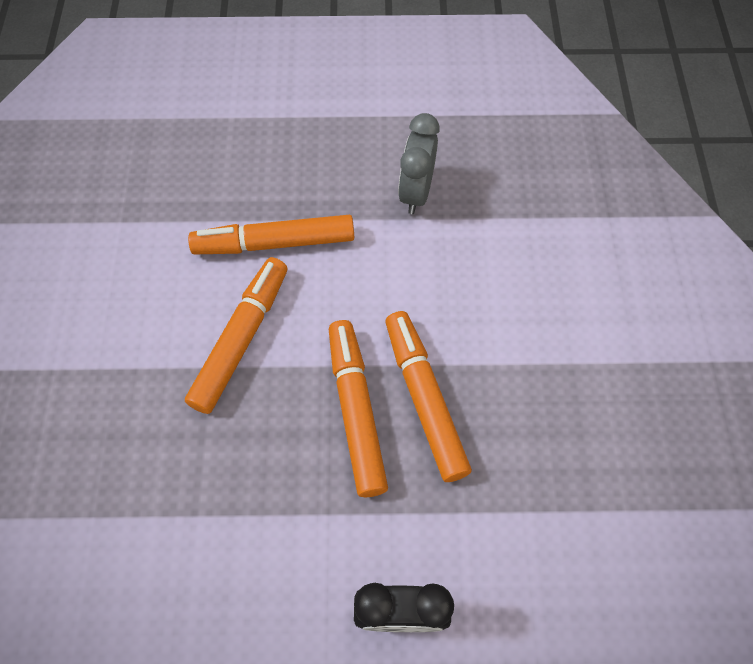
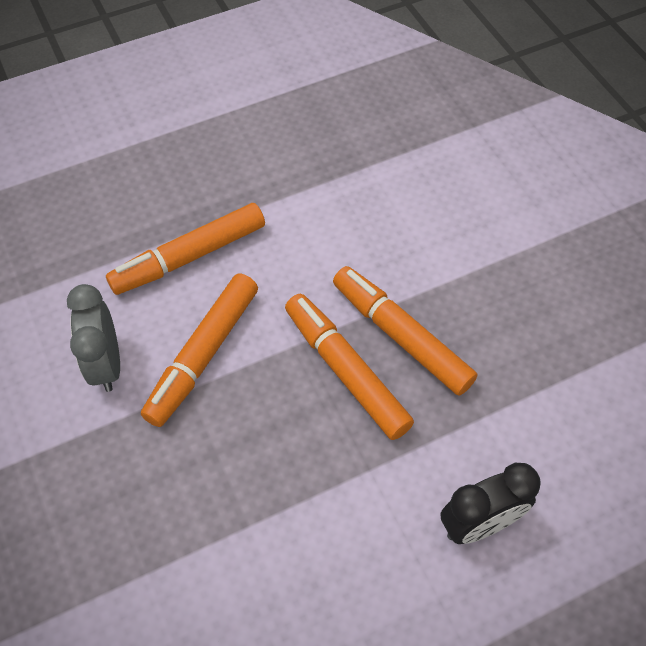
camera: 25 degrees left, 5 degrees down
(241, 340) = (204, 354): orange marker -> orange marker turned 150 degrees counterclockwise
(416, 192) = (297, 165): grey clock -> grey clock (106, 364)

